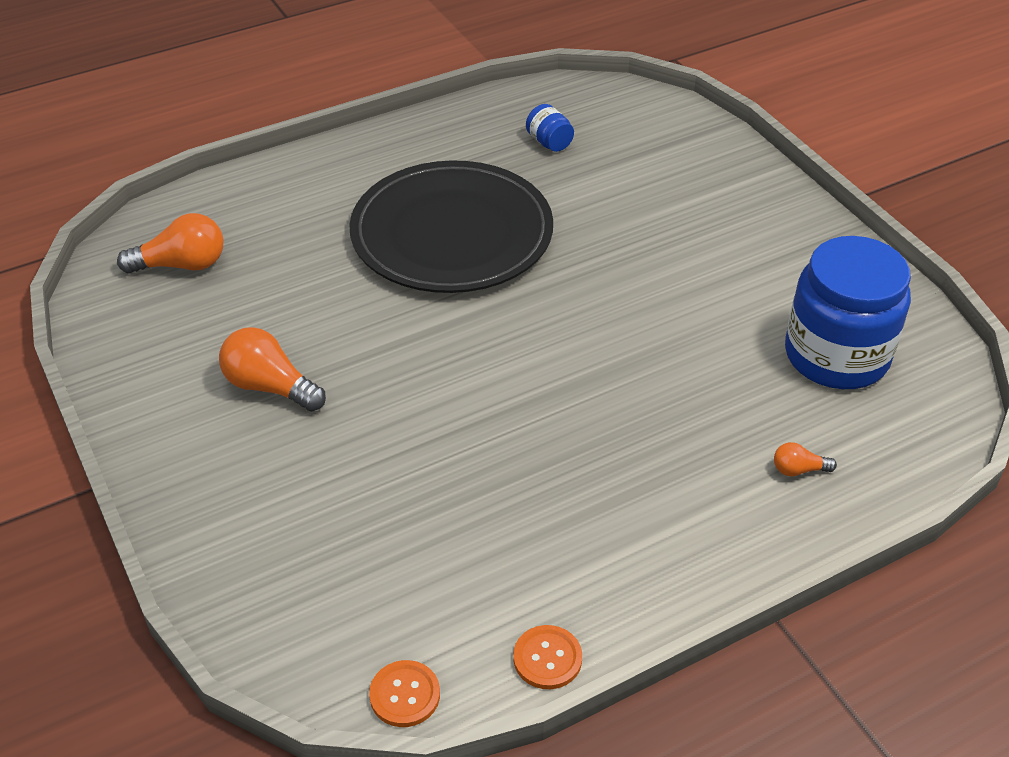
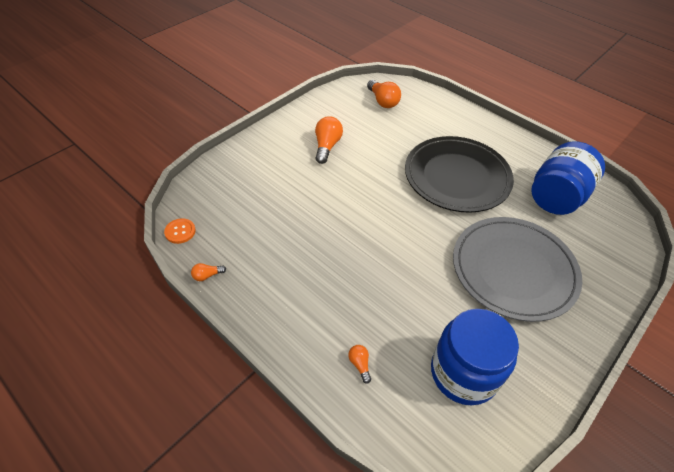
camera: 70 degrees right, 5 degrees up
(547, 658) = (207, 275): orange button -> orange light bulb
(549, 142) = (557, 197): blue jar -> blue jar, size x2.49
(674, 241) = (513, 270): none -> grey plate

